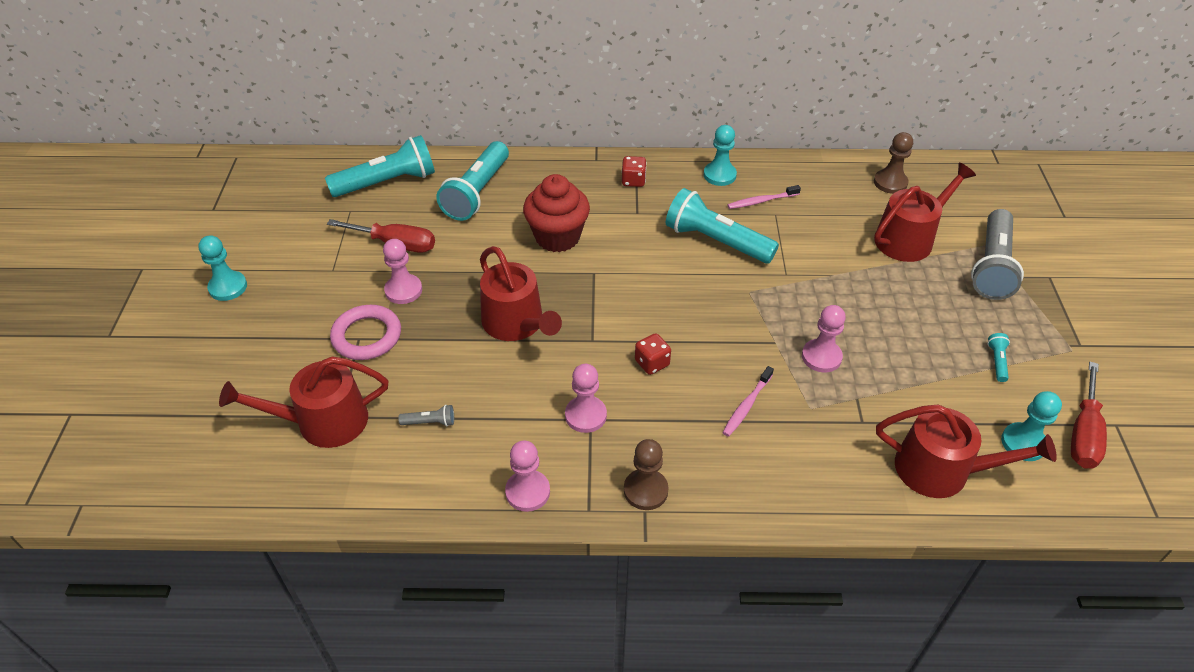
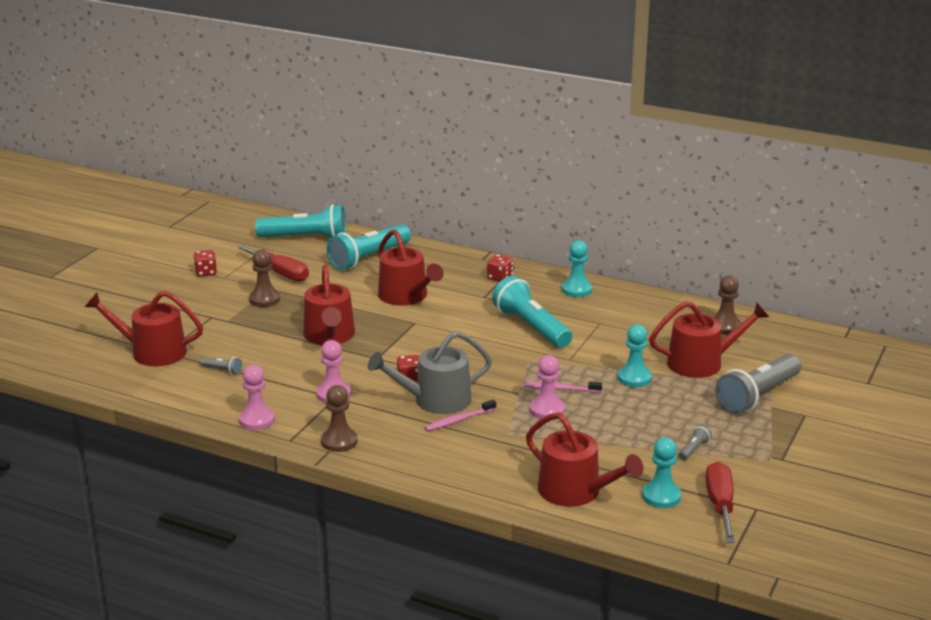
camera: 25 degrees right, 20 degrees down
(228, 287) = (146, 270): turquoise pawn -> turquoise pawn (634, 378)
(305, 269) = (206, 272): none -> red dice
(367, 336) = (218, 317): pink ring -> none
(403, 290) = (264, 299): pink pawn -> brown pawn
(557, 237) = (406, 296): red cupcake -> red watering can
(700, 384) = (435, 400): none -> grey watering can
(761, 201) = (596, 313): pink toothbrush -> pink toothbrush (560, 389)
(997, 361) = (694, 449): turquoise flashlight -> grey flashlight
(1083, 433) = (720, 505): red screwdriver -> red screwdriver turned 135 degrees clockwise

